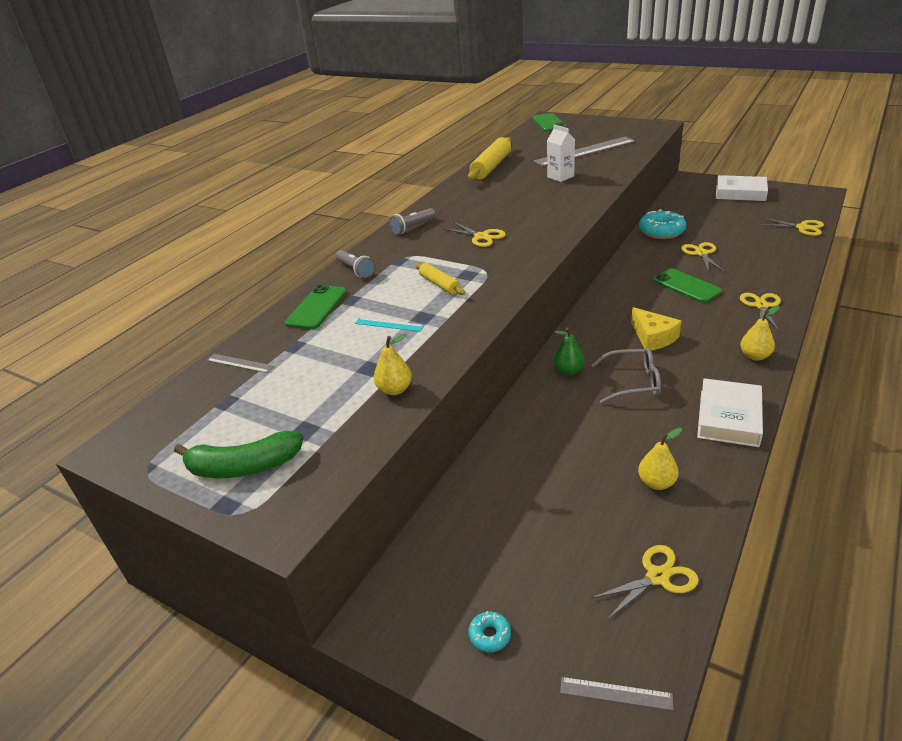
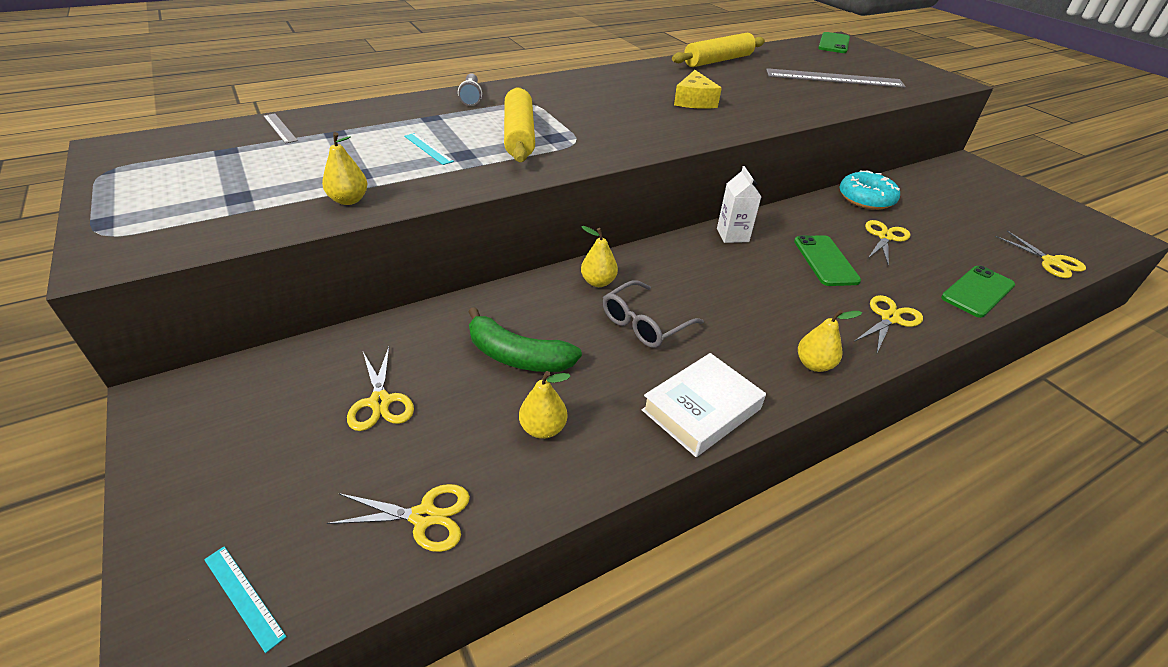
camera: 25 degrees right, 5 degrees up
(244, 467) = (158, 202): green banana -> green banana (517, 356)
(316, 307) = (397, 112): green phone -> green phone (977, 291)
(412, 227) = (570, 83): grey flashlight -> none
(439, 284) = (519, 135): yellow rolling pin -> yellow rolling pin, size x1.78
(481, 237) = (617, 112): yellow scissors -> yellow scissors (380, 402)
(490, 635) = (225, 468): turquoise donut -> none
(560, 177) = (774, 91): white carton -> white carton (732, 235)
(568, 371) = (598, 282): green pear -> yellow pear
(615, 693) = (243, 596): grey ruler -> turquoise ruler
(632, 383) = (645, 323): grey glasses -> grey glasses turned 105 degrees clockwise
(653, 337) = (723, 292): yellow cheese -> yellow cheese (694, 101)
(740, 193) = (1013, 197): white book -> none

